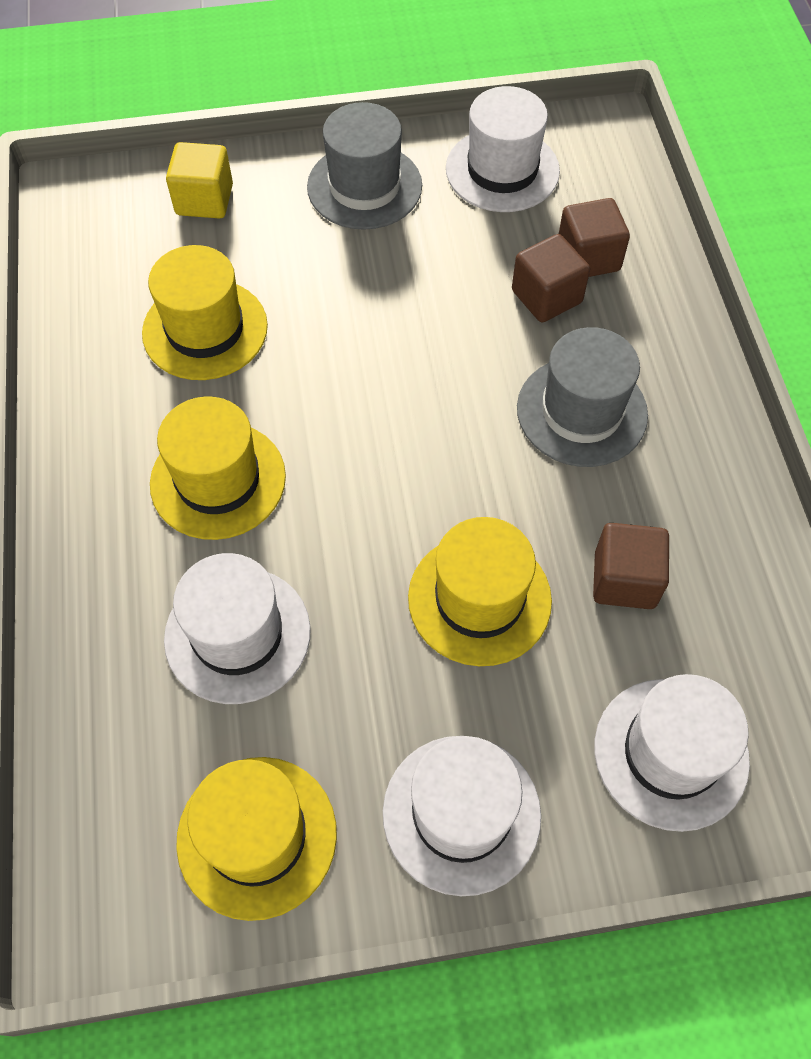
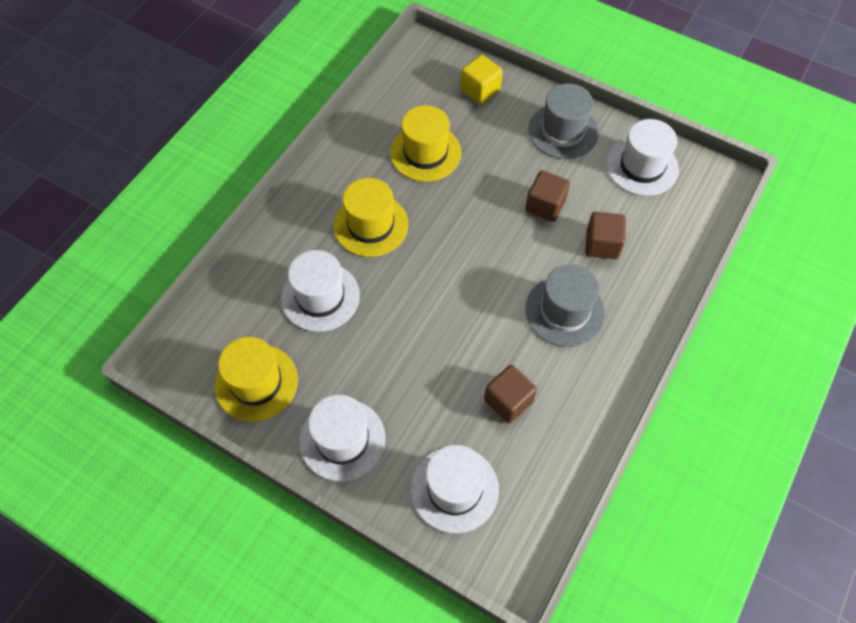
camera: 40 degrees right, 0 degrees up
(479, 599) = (434, 359): yellow hat -> none
(588, 257) = (643, 239): brown cube -> brown cube (545, 205)

